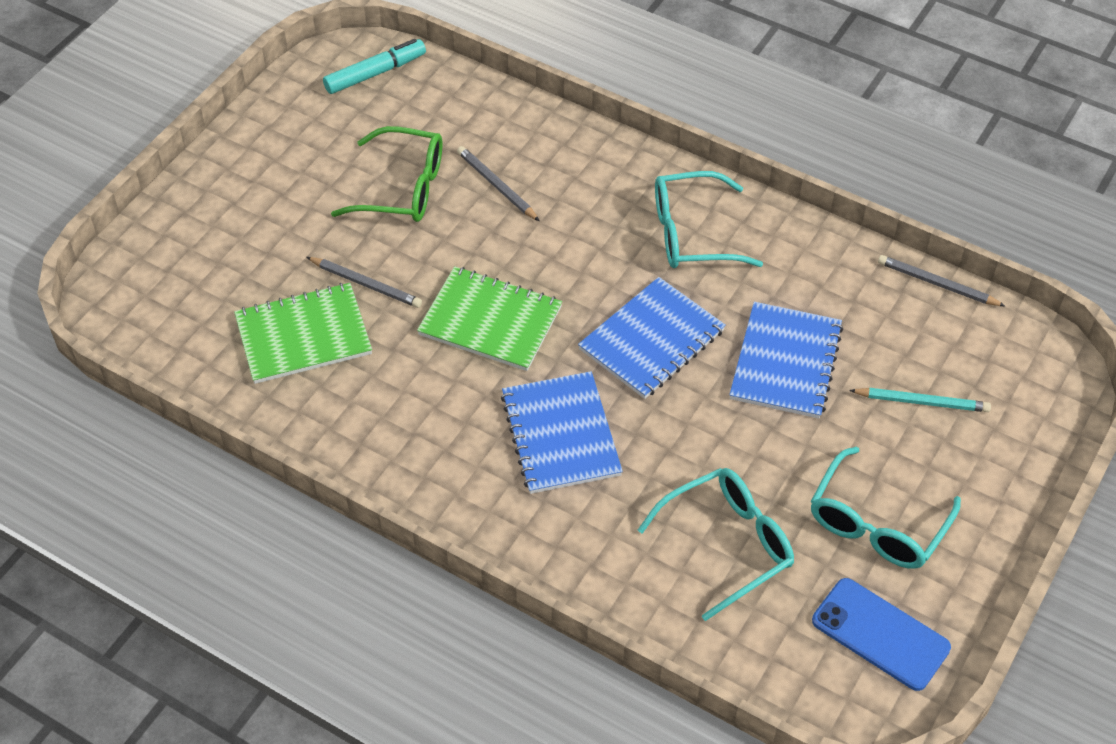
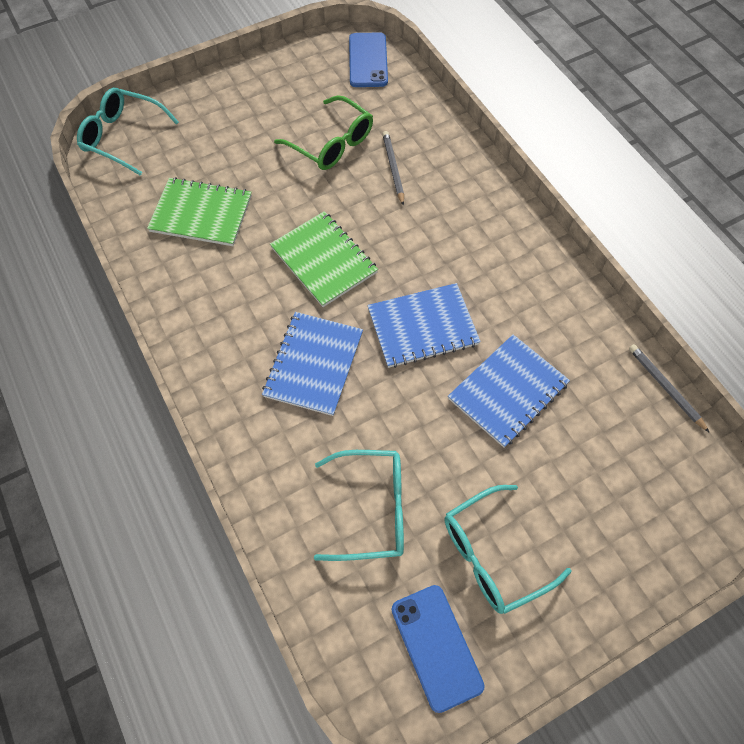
camera: 30 degrees right, 10 degrees up
(366, 284) = (263, 197): grey pencil -> none
(375, 73) = (368, 60): turquoise marker -> blue phone
(691, 234) = (503, 262): turquoise glasses -> turquoise glasses (122, 137)
(922, 402) = (592, 475): turquoise pencil -> none

